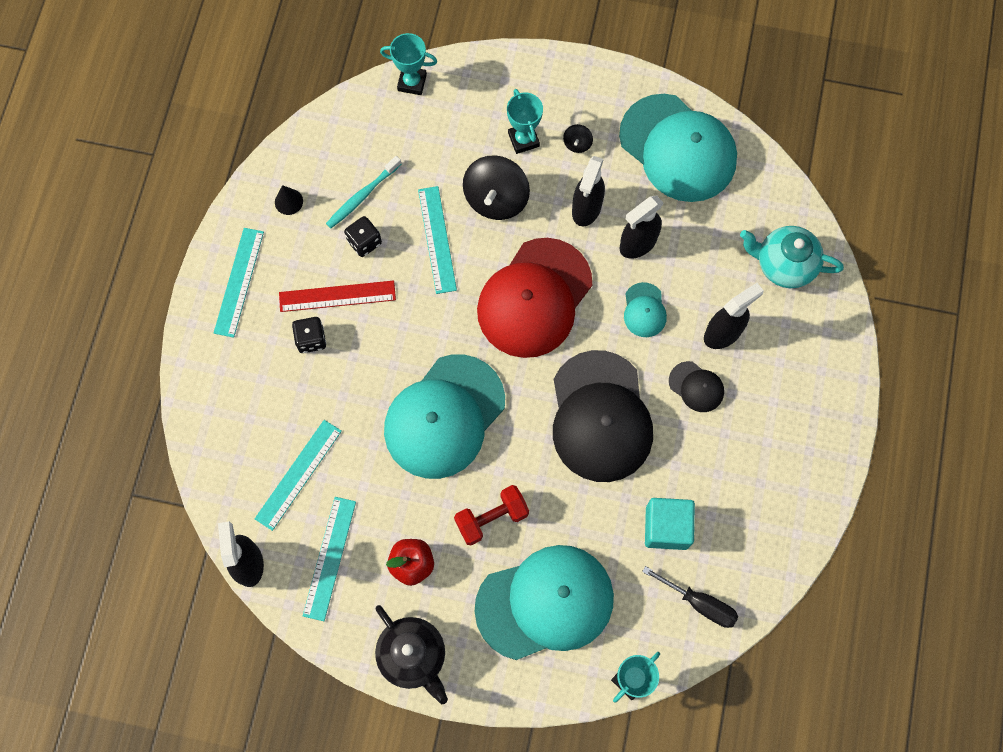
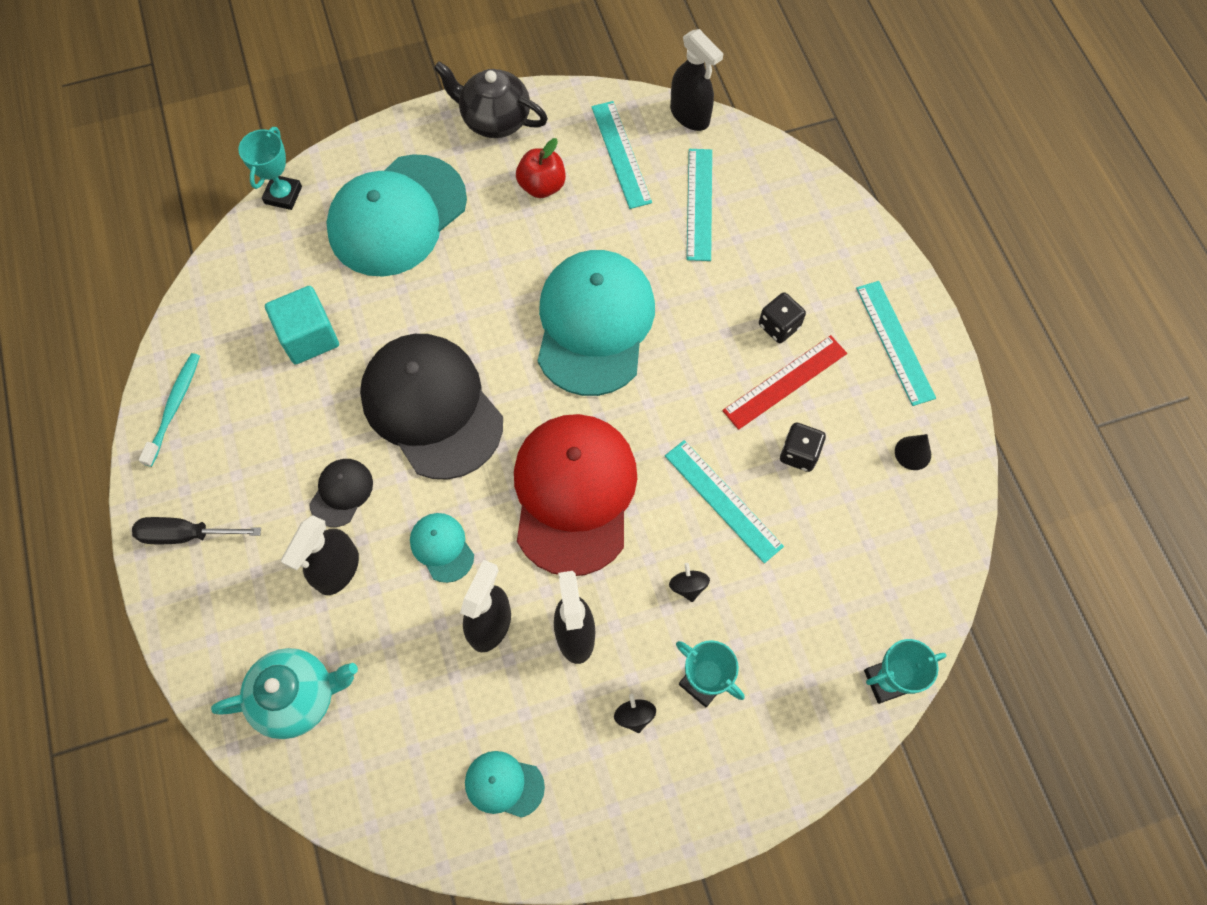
camera: 150 degrees right, 5 degrees down
(362, 196) = (839, 504): turquoise toothbrush -> turquoise toothbrush (174, 407)
(491, 518) = (490, 259): red dumbbell -> none
(496, 199) = (688, 586): black spinning top -> black spinning top, size x0.45
(678, 148) = (504, 784): turquoise cap -> turquoise cap, size x0.44
(696, 387) = (341, 493): black cap -> black cap turned 105 degrees clockwise
(699, 603) = (245, 287): black screwdriver -> black screwdriver (186, 534)

